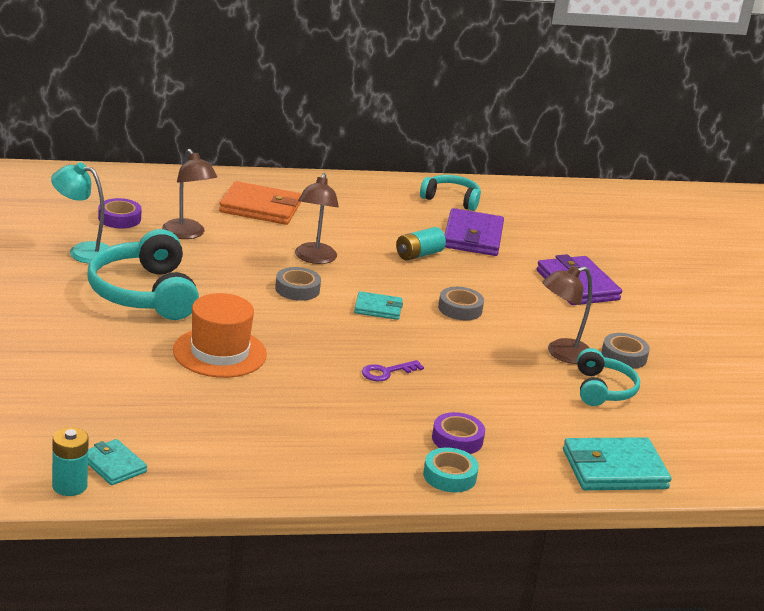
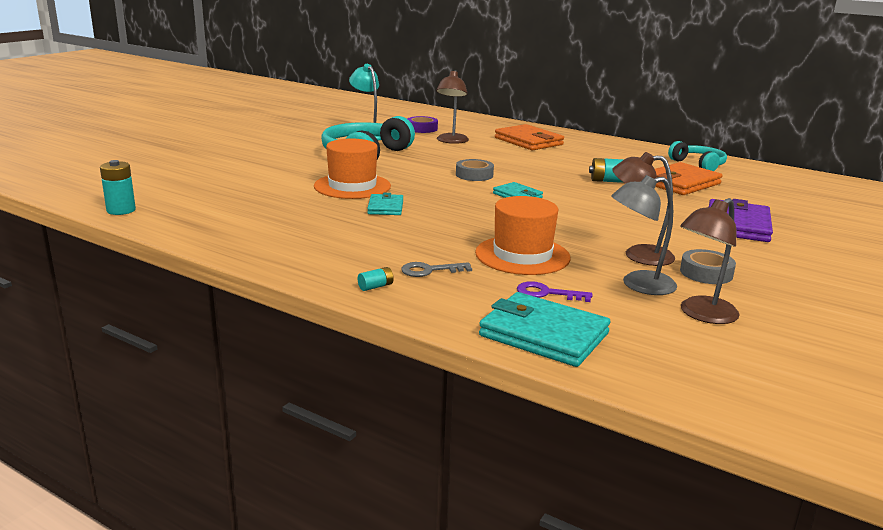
camera: 45 degrees right, 5 degrees down
(113, 465) = (166, 210): turquoise wallet -> turquoise wallet (385, 207)
(314, 258) = (519, 166): brown lamp -> brown lamp (702, 315)
(386, 372) = (452, 224): purple key -> purple key (547, 293)
(449, 476) = (376, 286): turquoise tape -> turquoise battery
(457, 439) = (430, 270): purple tape -> grey key
(460, 309) = (589, 211): grey tape -> none
(473, 237) = (680, 183): purple wallet -> orange wallet
(491, 390) = (522, 255): none -> orange hat
(602, 389) = (638, 285): turquoise headphones -> grey lamp

